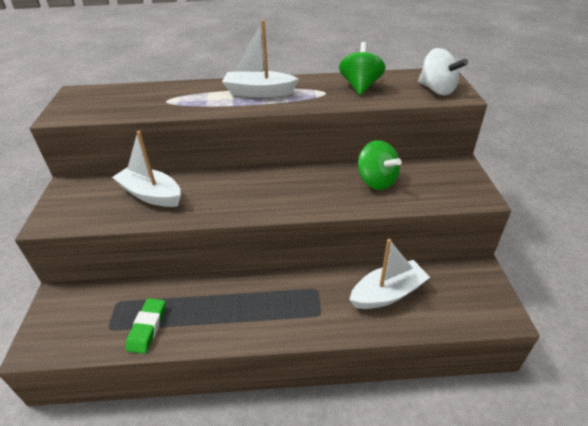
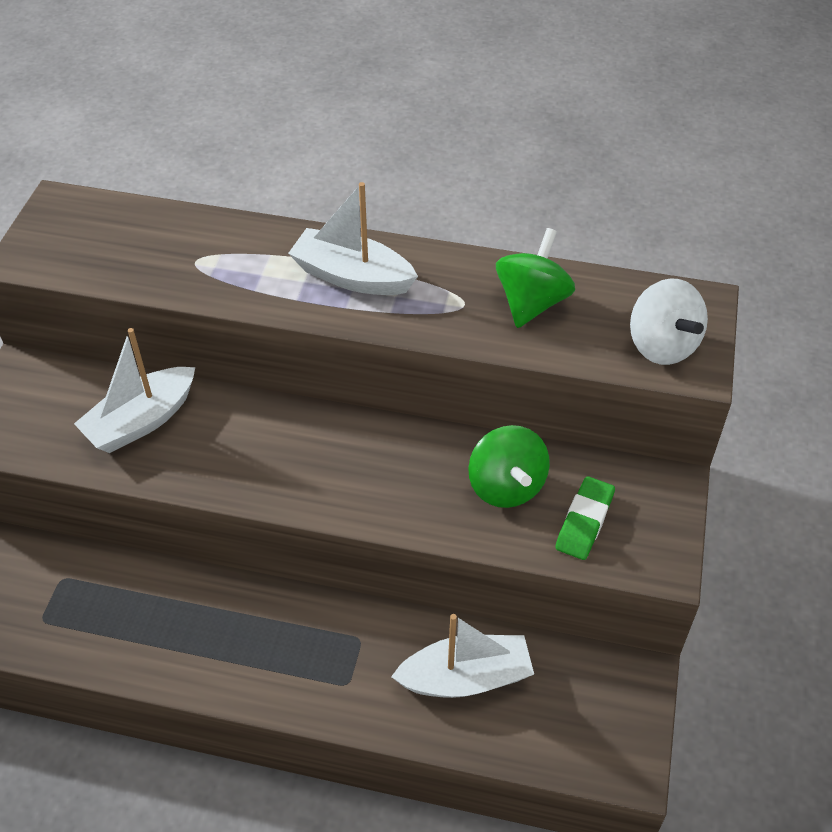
camera: 15 degrees right, 10 degrees up
(147, 327) = (95, 633): green eraser -> green eraser (584, 521)
(151, 194) = (141, 421): white boat -> white boat turned 90 degrees counterclockwise

